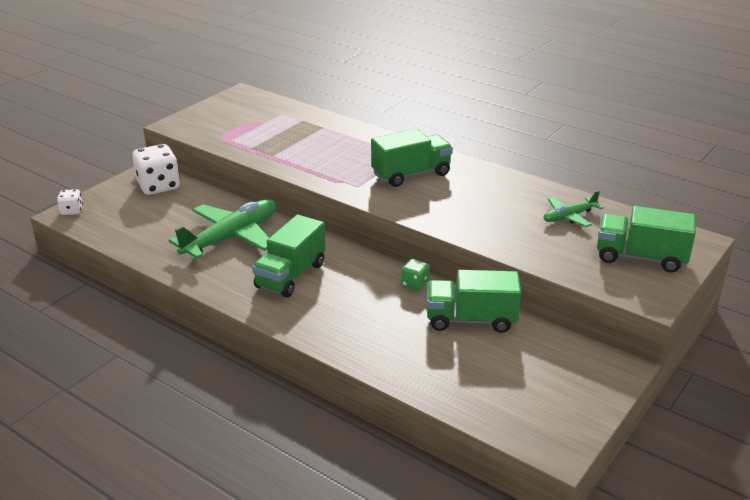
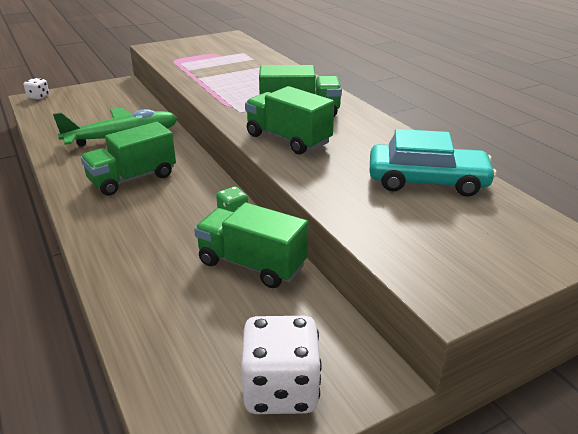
camera: 25 degrees right, 0 degrees up
(158, 186) = (117, 93): white dice -> white dice (281, 389)
(569, 217) = (427, 181): green plane -> turquoise car
(640, 257) = (477, 244): green truck -> green truck (288, 139)

